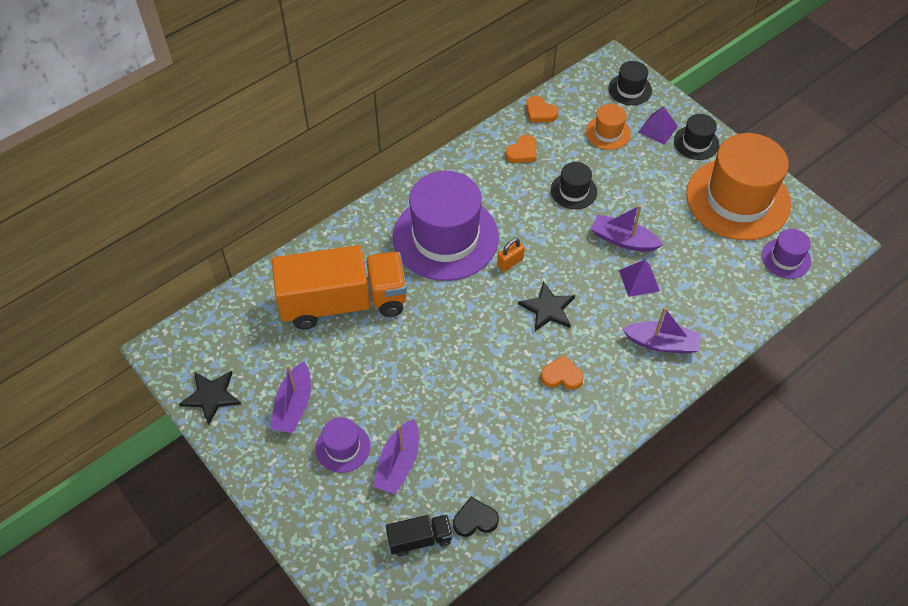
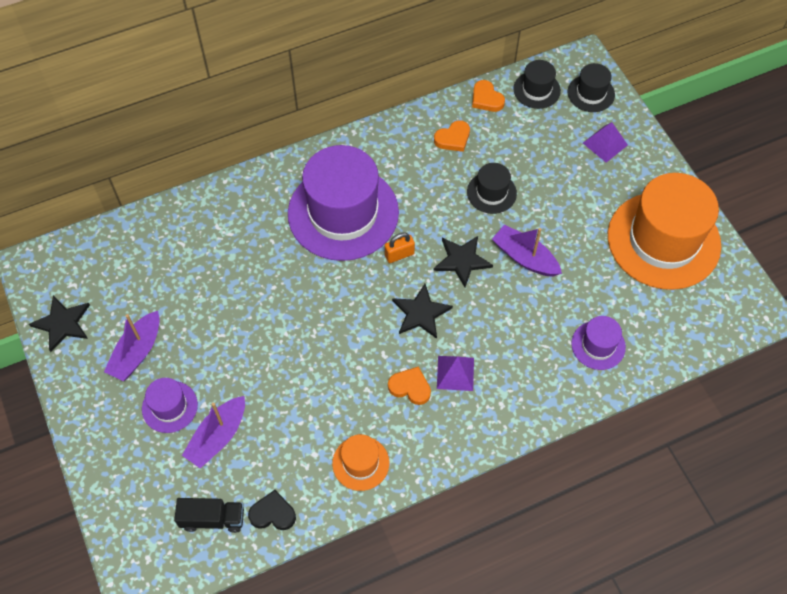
camera: 15 degrees right, 5 degrees up
(343, 302) = (219, 258): orange truck -> none
(568, 255) = (462, 260): none -> black star
(608, 132) = (550, 136): orange hat -> orange hat (360, 463)
(639, 280) = (526, 305): purple pyramid -> purple pyramid (455, 373)
(661, 343) = (525, 378): purple boat -> none
(696, 143) = (641, 168): black hat -> black hat (536, 90)
(786, 258) = (692, 317): purple hat -> purple hat (598, 345)

